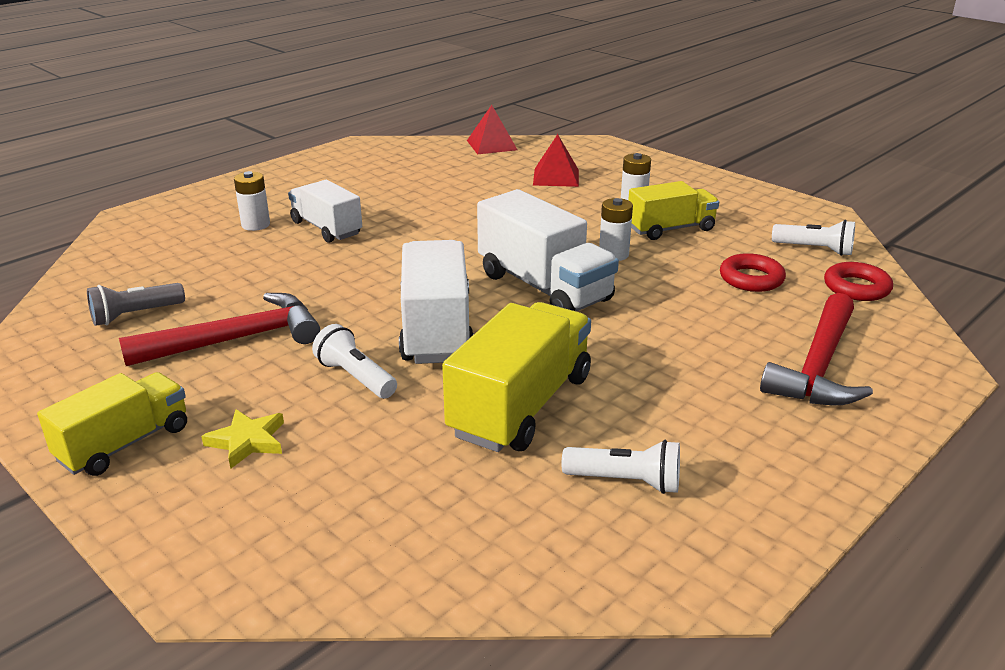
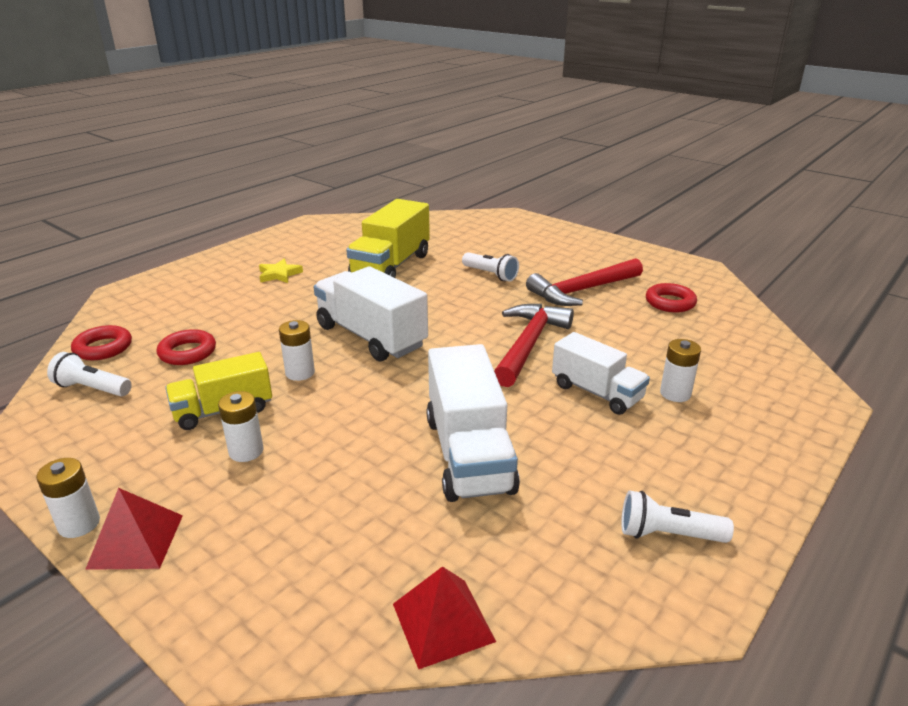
camera: 175 degrees right, 0 degrees up
(124, 444) = (589, 246): yellow truck -> none
(135, 315) = (670, 302): grey flashlight -> red ring
(247, 441) = (529, 248): yellow star -> yellow star (279, 274)
(436, 329) = (450, 302): white truck -> white truck (469, 454)
(556, 177) = (335, 511): red pyramid -> red pyramid (136, 541)
(625, 481) = (342, 243): white flashlight -> white flashlight (668, 534)
(722, 178) = (79, 524): none -> white battery
(818, 366) = (200, 291): red hammer -> red hammer (529, 344)

